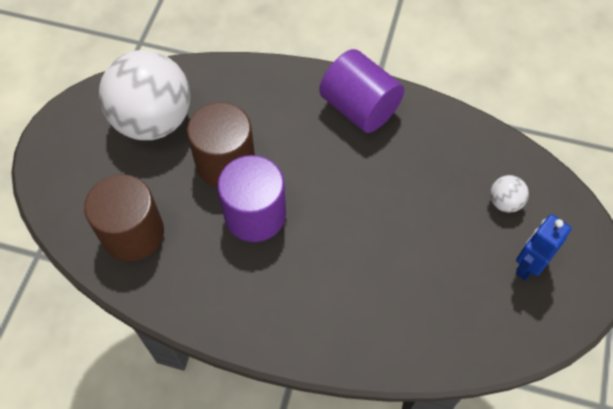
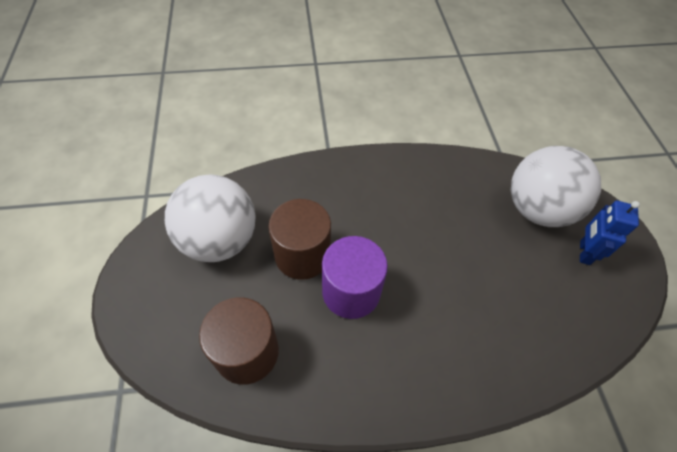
camera: 25 degrees left, 5 degrees down
(359, 108) = (389, 174): purple cylinder -> none
(504, 202) = (537, 209): white ball -> white ball, size x2.47

